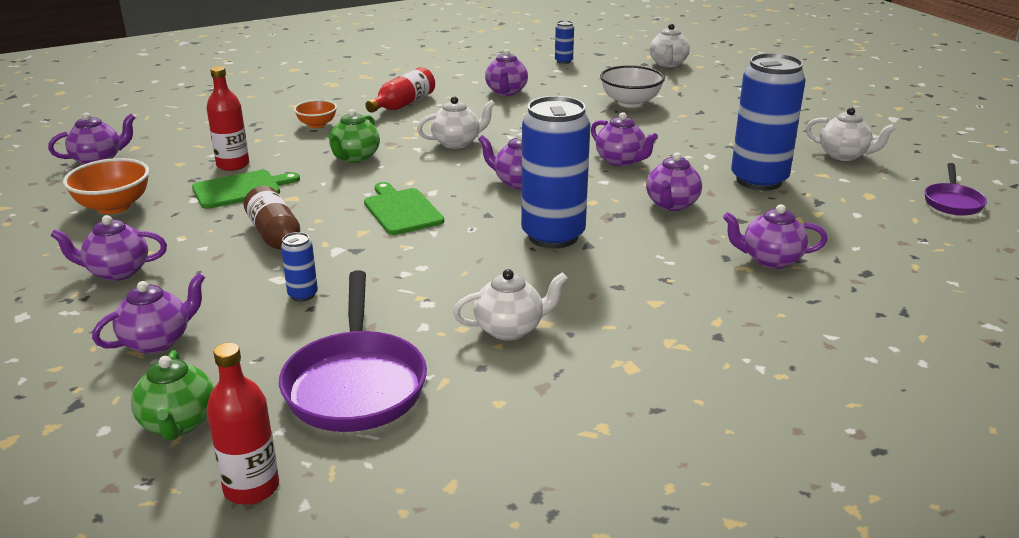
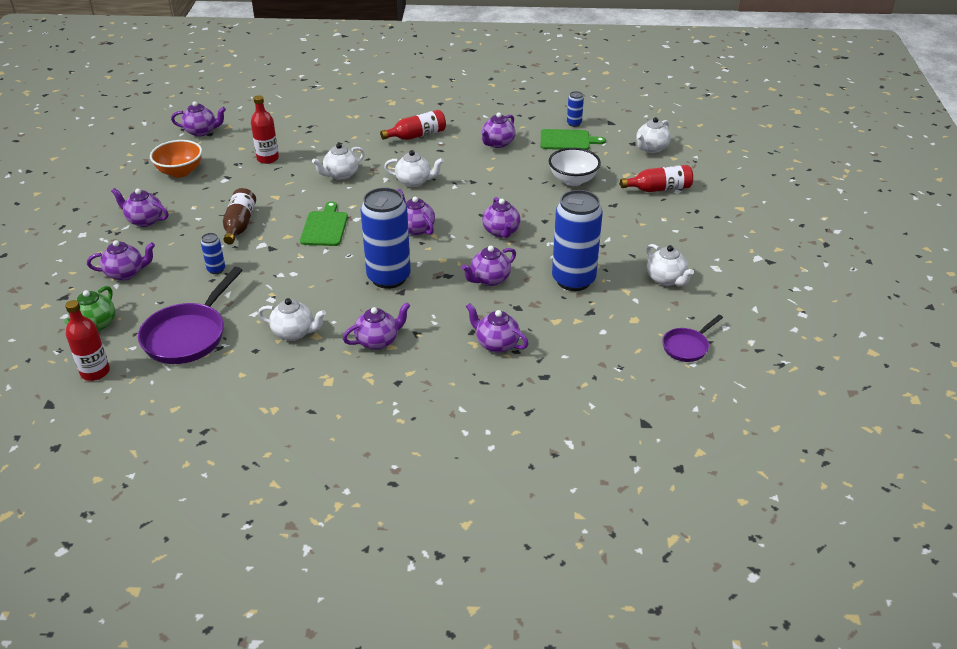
camera: 30 degrees right, 10 degrees up
(240, 189) = (254, 180): green cutting board -> green cutting board (567, 140)
(317, 125) = (346, 138): orange bowl -> none
(355, 157) = (341, 175): green teapot -> white teapot
(631, 302) = (378, 341): none -> purple teapot
(723, 90) = (659, 189): none -> red bottle

